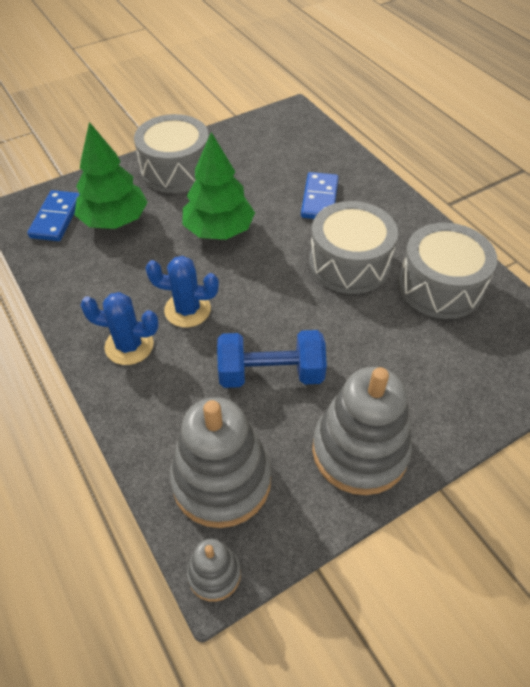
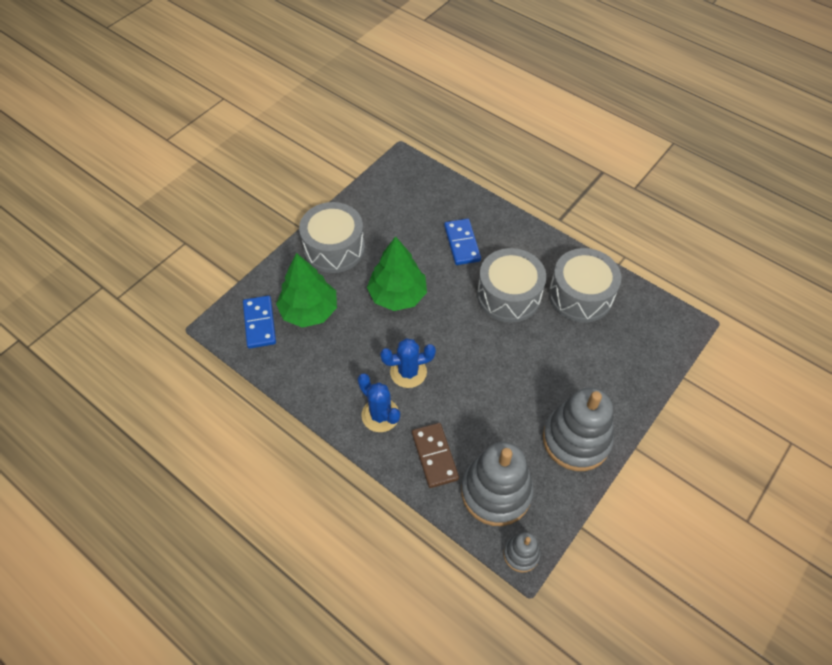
camera: 20 degrees left, 5 degrees up
(129, 346) = (380, 415): blue cactus -> blue cactus turned 60 degrees clockwise
(167, 411) = (434, 456): none -> brown domino
(271, 374) = (492, 403): blue dumbbell -> none

